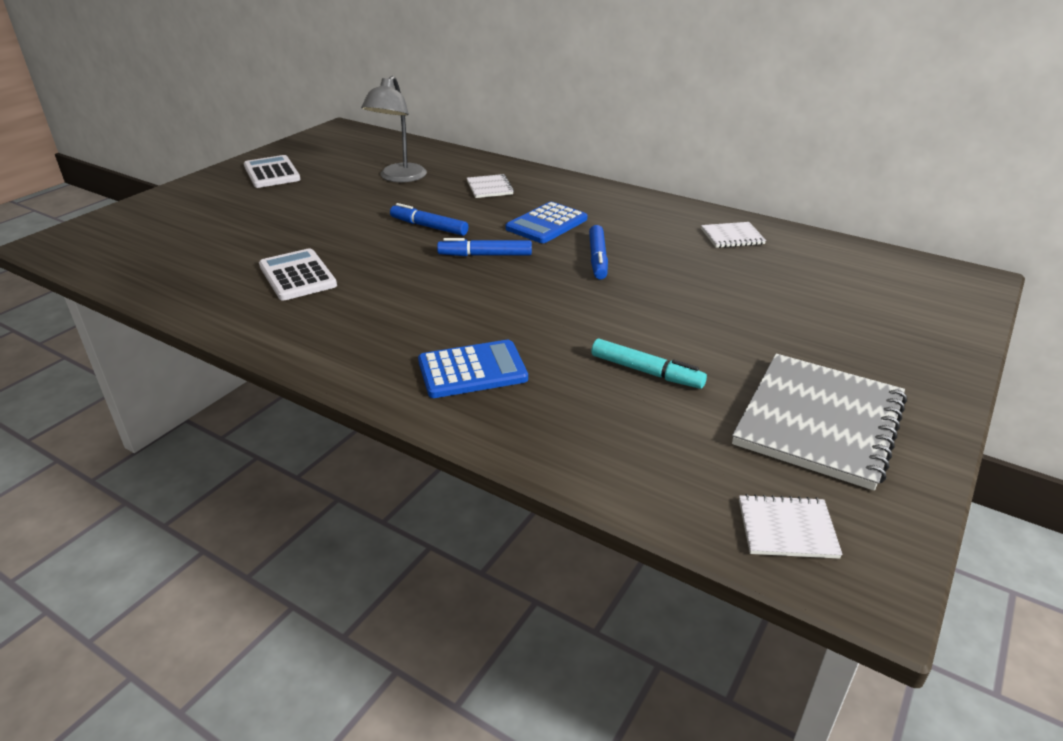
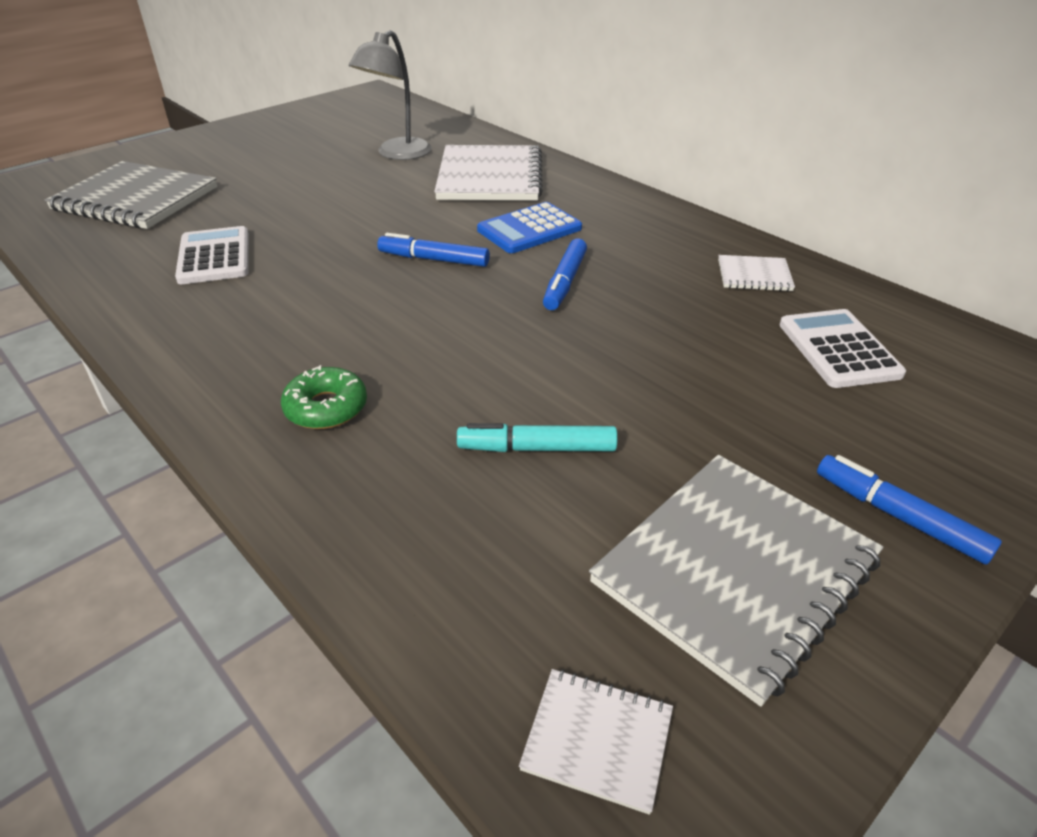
camera: 15 degrees right, 5 degrees up
(188, 239) = (135, 199): none -> grey notebook
(271, 173) = (268, 135): white calculator -> white calculator (838, 349)
(429, 227) = (392, 216): blue marker -> blue marker (898, 516)
(472, 370) = (326, 408): blue calculator -> green donut
(490, 188) = (490, 177): white notebook -> white notebook, size x2.13
(646, 372) = (537, 448): turquoise marker -> turquoise marker turned 135 degrees clockwise

